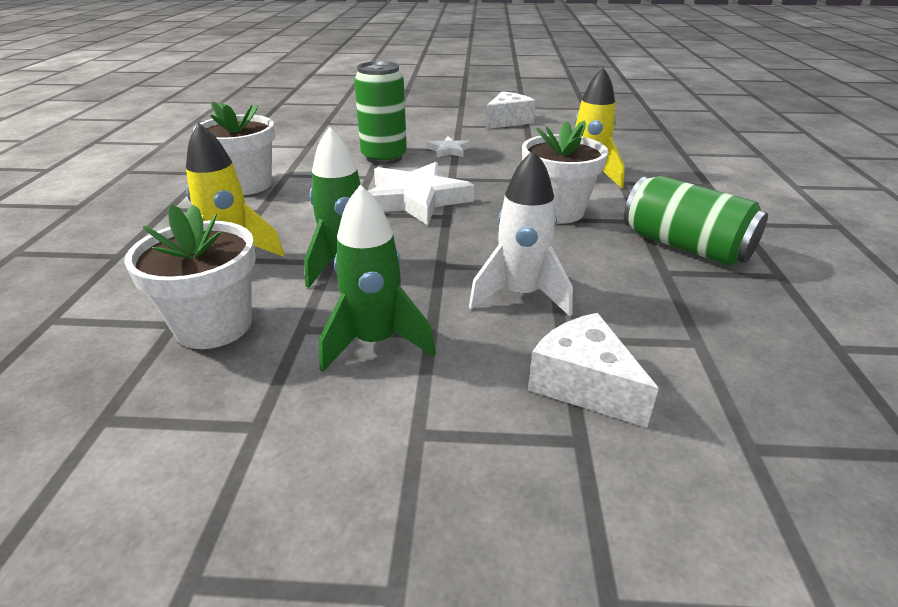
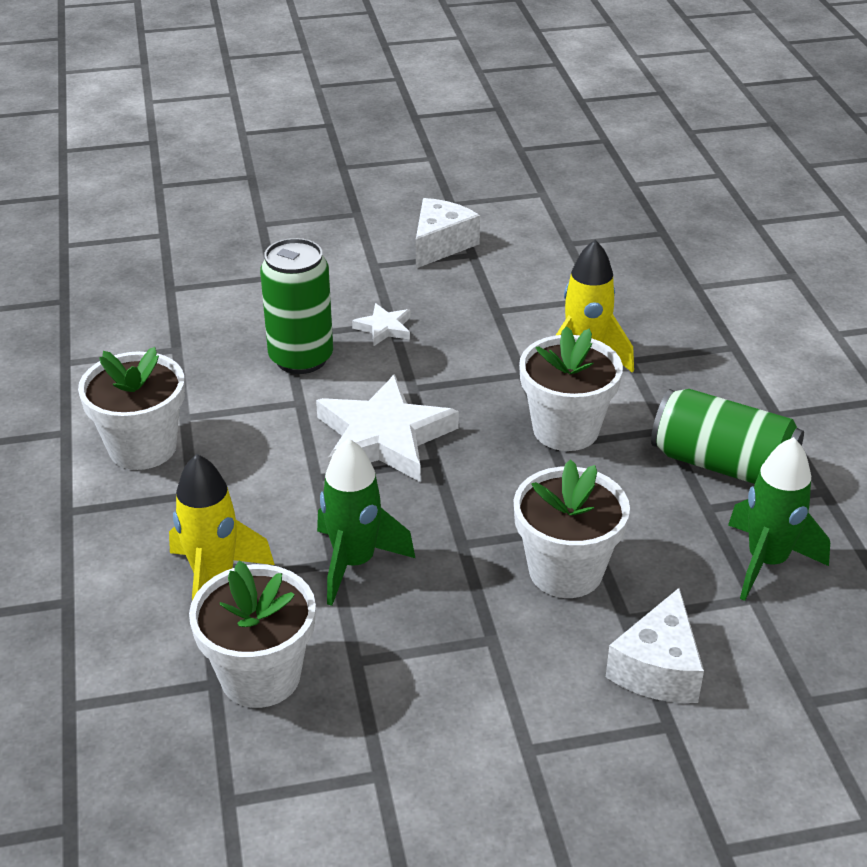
camera: 15 degrees left, 5 degrees up
(375, 342) = (442, 662): green rocket -> green rocket (766, 562)
(520, 295) = (565, 571): white rocket -> white flower pot
(583, 384) = (658, 668): white cheese -> white cheese turned 105 degrees counterclockwise

